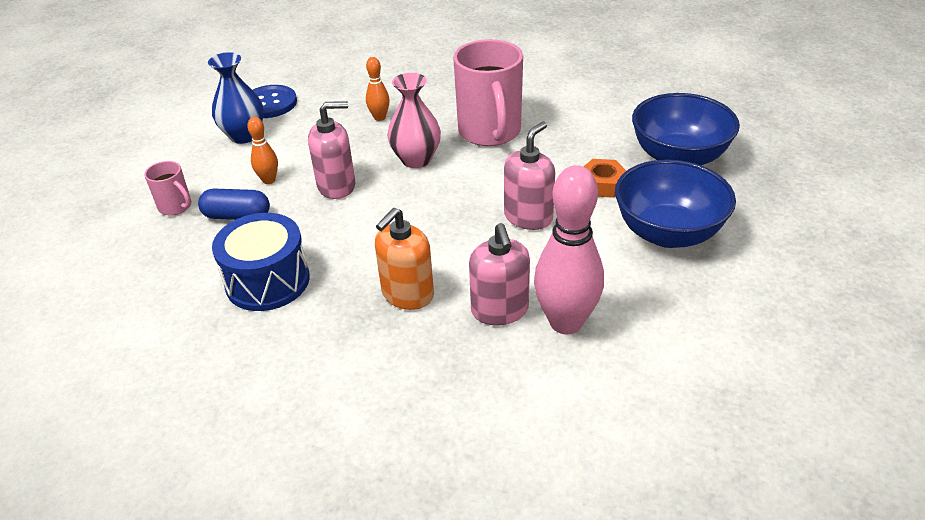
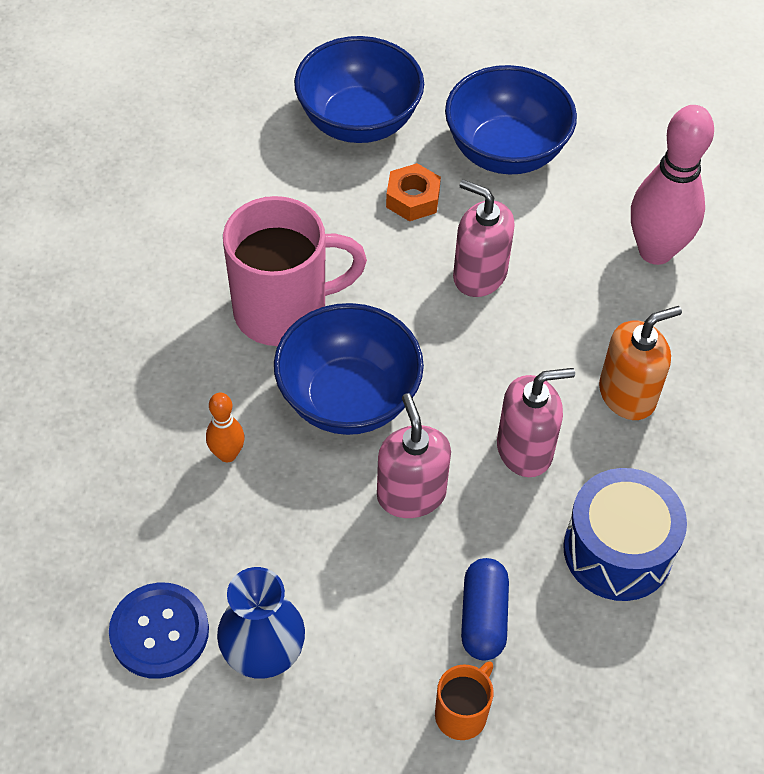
camera: 95 degrees left, 15 degrees up
(176, 207) = (462, 713): pink mug -> orange mug
(269, 180) = (394, 590): orange bowling pin -> none
(407, 294) = (627, 394): orange soap dispenser -> orange soap dispenser turned 60 degrees counterclockwise
(416, 159) = (348, 398): pink vase -> blue bowl
(500, 310) = (644, 307): pink soap dispenser -> pink soap dispenser (525, 449)

